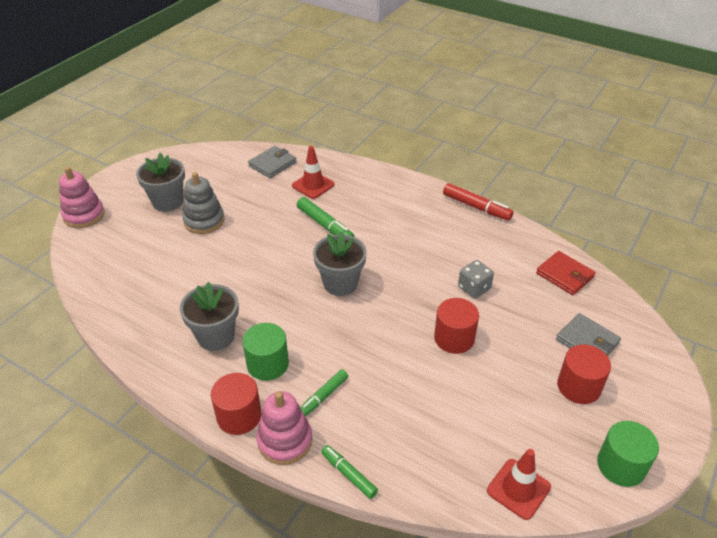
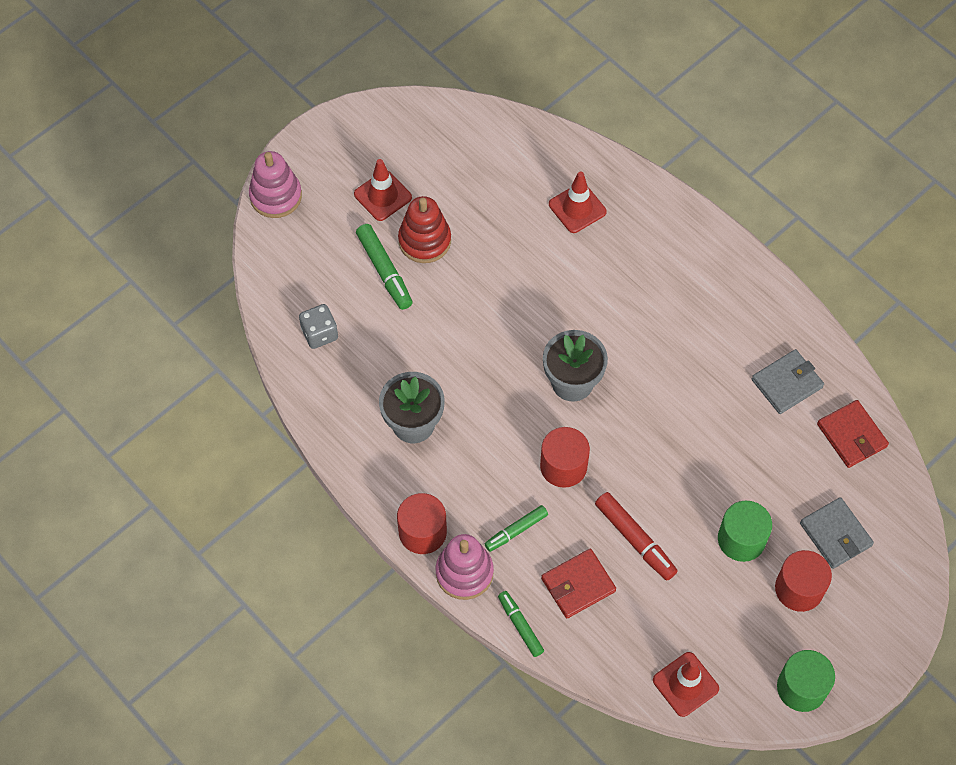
camera: 15 degrees right, 20 degrees up
(167, 202) = (382, 196): grey flower pot -> red traffic cone
(204, 221) = (424, 241): grey stacking toy -> red stacking toy
(268, 364) = (464, 475): green cylinder -> green cylinder (741, 539)
(272, 164) = (531, 155): grey wallet -> grey wallet (787, 383)
(325, 225) = (576, 283): green marker -> green marker (384, 270)
(391, 427) = (578, 585): none -> red wallet
(454, 338) = (682, 492): red cylinder -> red cylinder (563, 466)
(474, 288) = (731, 428): grey dice -> grey dice (319, 333)
(476, 207) = (783, 298): red marker -> red marker (635, 539)

